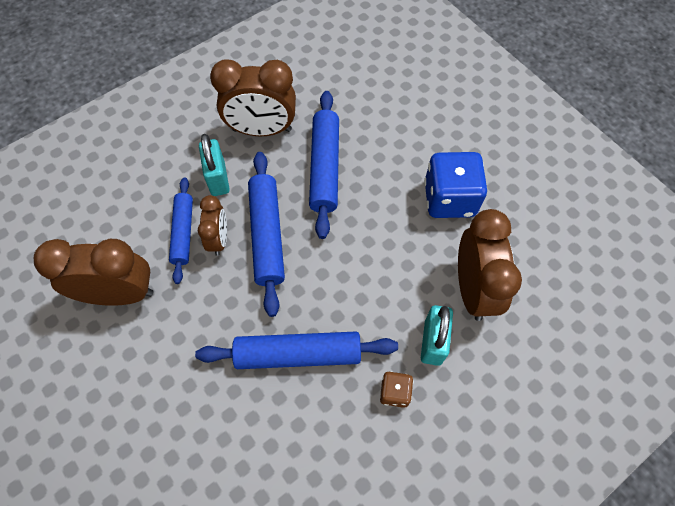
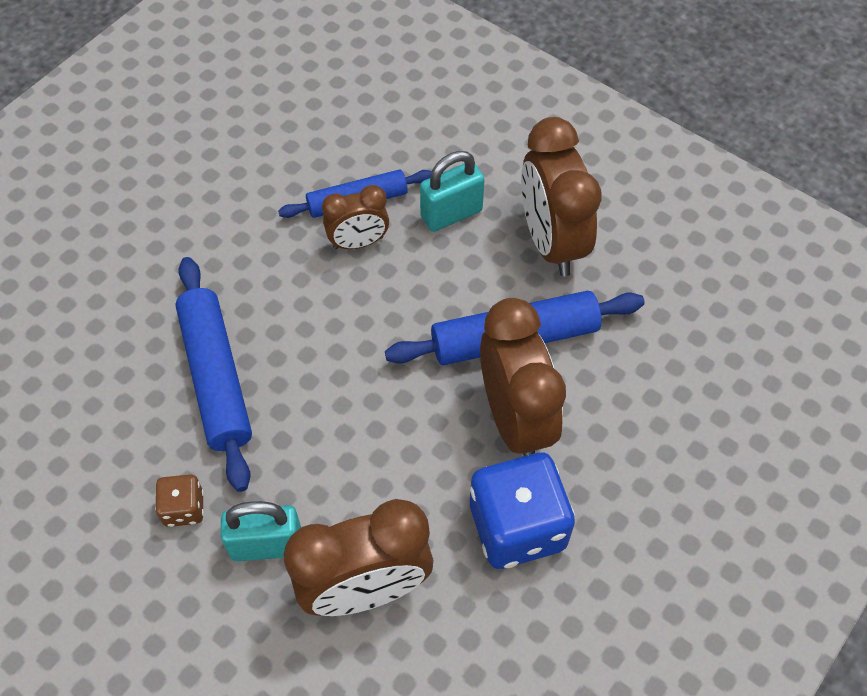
camera: 75 degrees right, 5 degrees down
(120, 293) = (256, 165): brown clock -> brown clock (515, 419)
(267, 235) = (380, 295): blue rolling pin -> none

